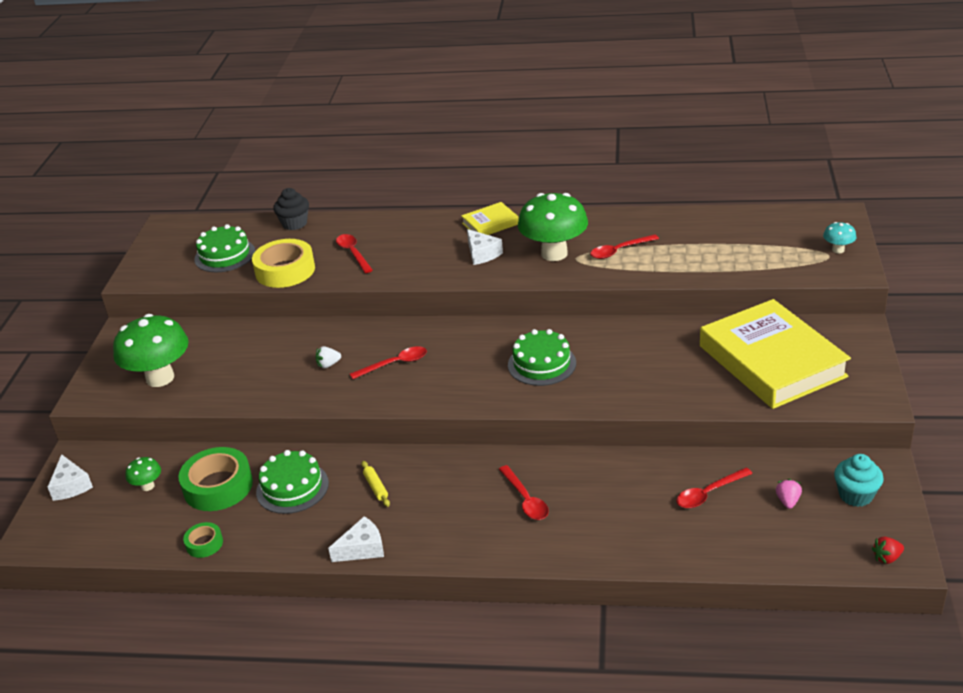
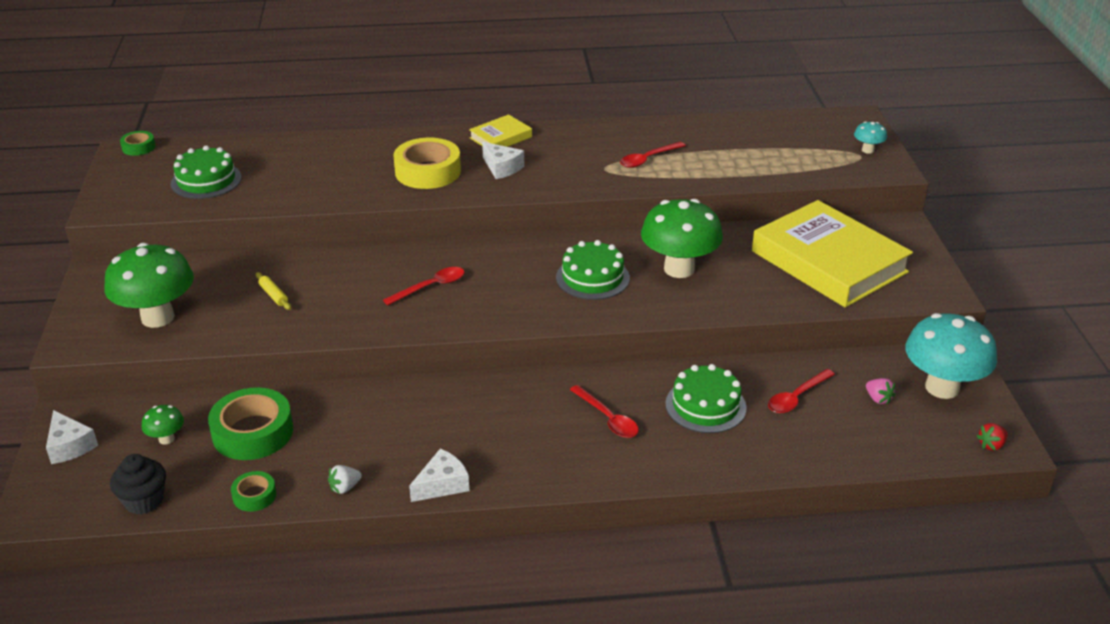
camera: 15 degrees left, 0 degrees up
(178, 222) = (138, 147): none -> green tape
(285, 270) = (283, 193): yellow tape -> yellow tape (428, 172)
(292, 487) = (341, 427): green cake -> green cake (705, 406)
(294, 223) = (278, 144): black cupcake -> black cupcake (144, 501)
(328, 365) = (355, 292): white strawberry -> white strawberry (345, 487)
(353, 253) = (357, 173): red spoon -> none
(376, 487) = (438, 419): yellow rolling pin -> yellow rolling pin (273, 295)
(554, 254) = (580, 164): green mushroom -> green mushroom (679, 269)
(788, 501) = (878, 399): pink strawberry -> pink strawberry turned 150 degrees clockwise
(855, 495) = (942, 388): turquoise cupcake -> turquoise mushroom

